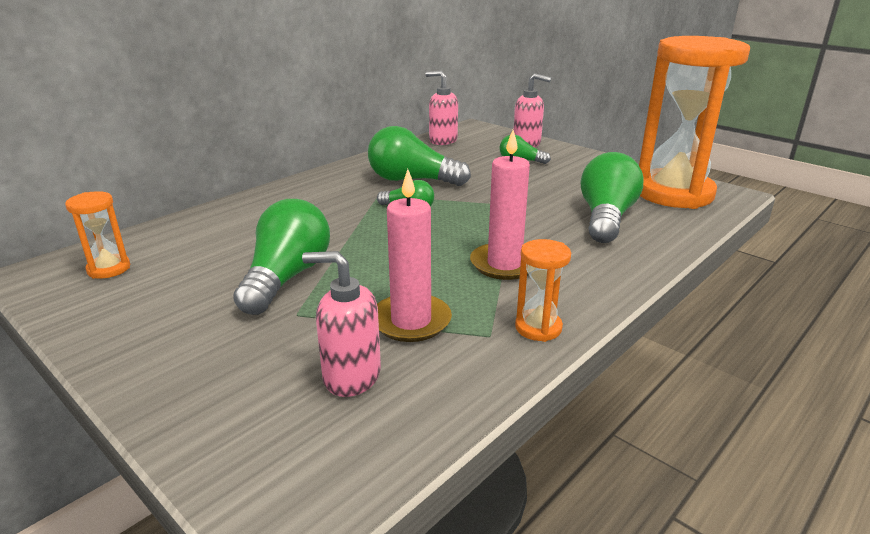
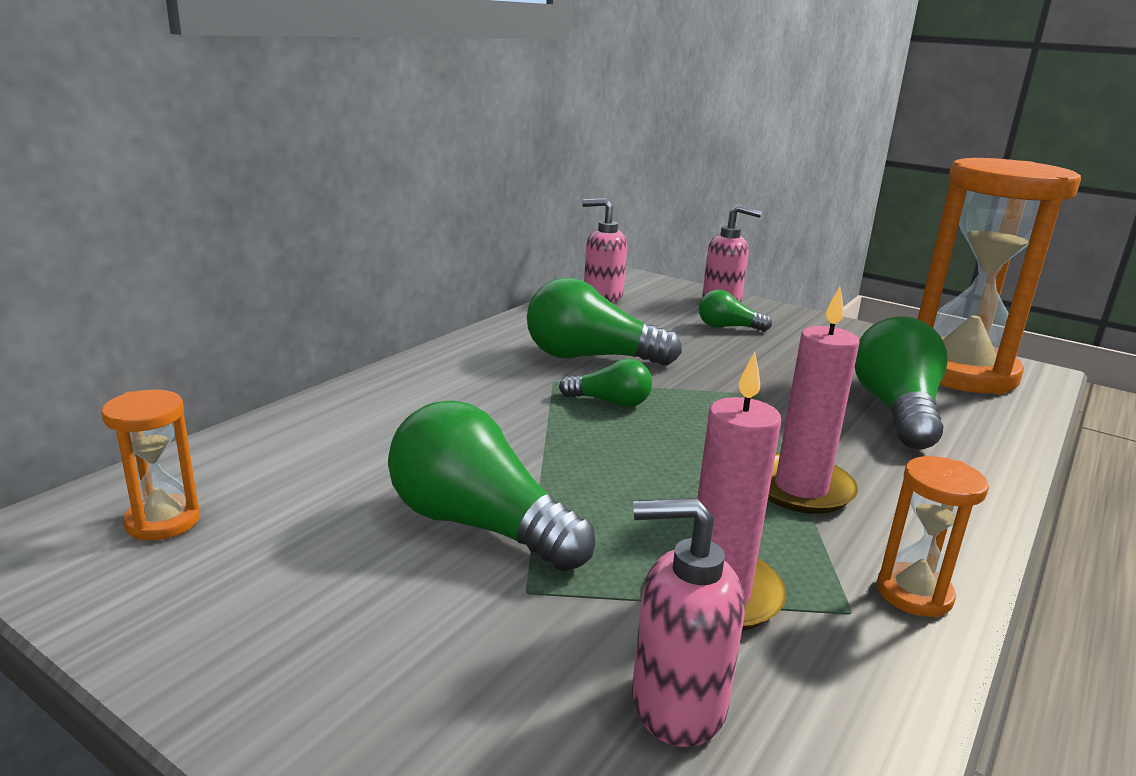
camera: 10 degrees left, 5 degrees down
(287, 277) = (479, 525): green light bulb -> green light bulb turned 60 degrees counterclockwise

